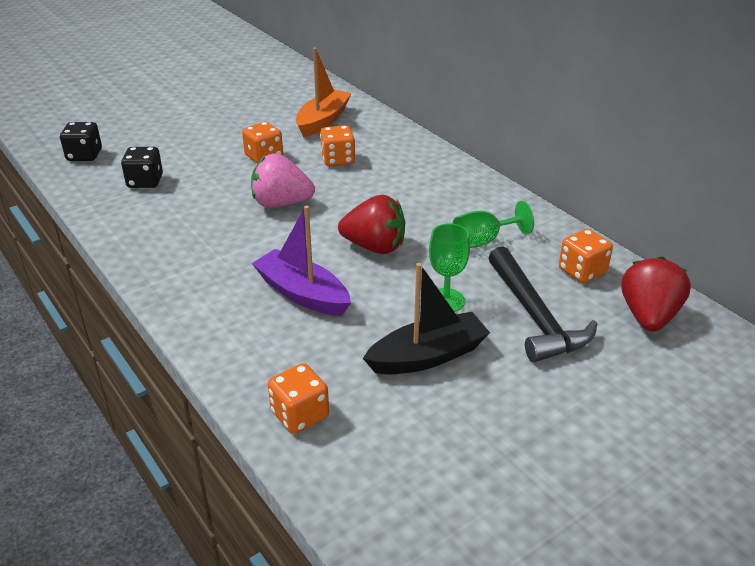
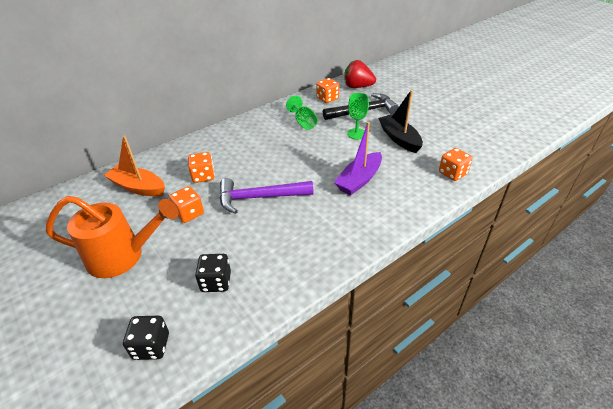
camera: 90 degrees left, 5 degrees up
(207, 128) = (123, 256): none -> orange watering can
(281, 203) = (260, 197): pink strawberry -> purple hammer
(374, 247) = (310, 157): red strawberry -> none

